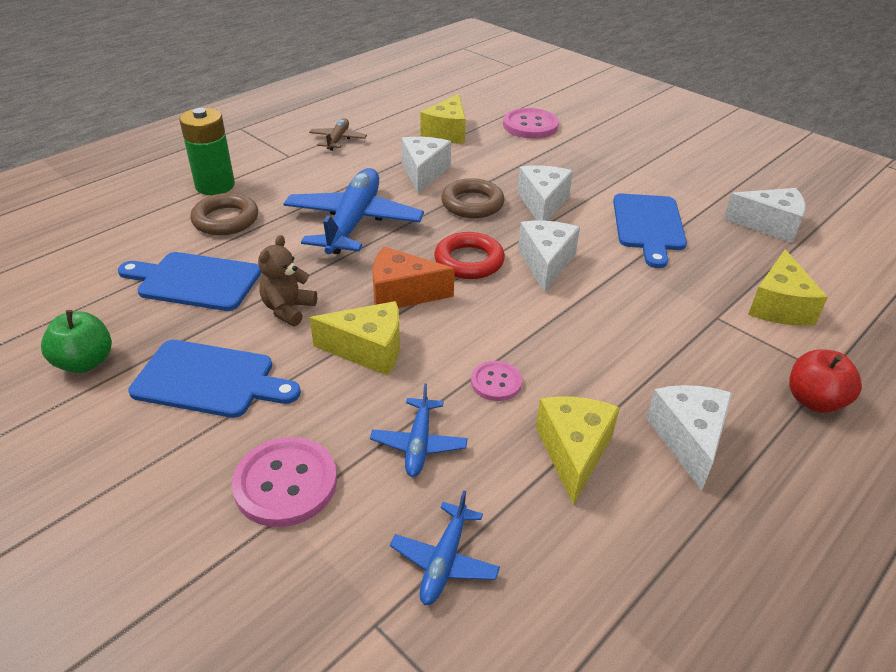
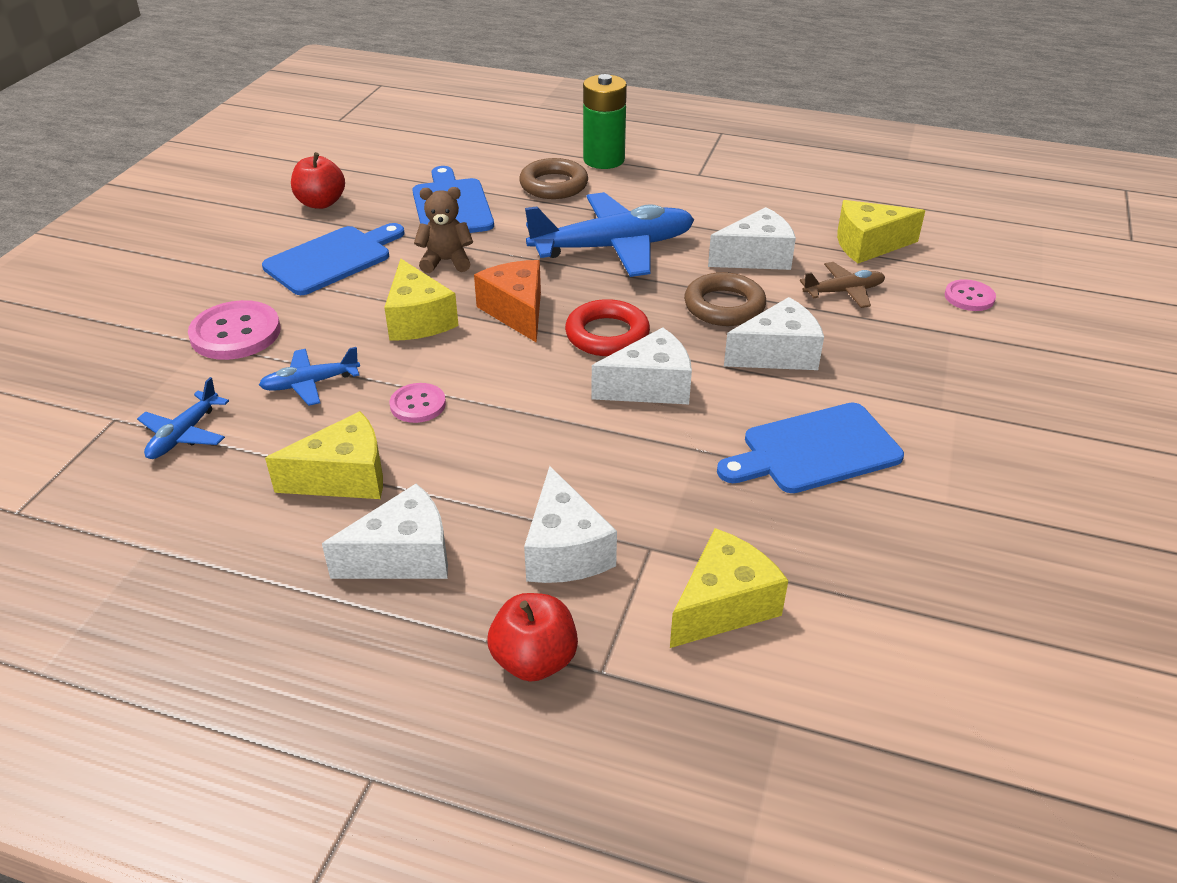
camera: 65 degrees right, 0 degrees up
(85, 362) = (321, 203): green apple -> red apple
(209, 380) = (332, 259): blue cutting board -> blue cutting board turned 120 degrees counterclockwise
(338, 140) = (764, 187): brown plane -> brown plane (844, 292)
(444, 561) = (184, 435): blue plane -> blue plane turned 60 degrees counterclockwise
(530, 125) = (969, 297): pink button -> pink button, size x0.58
(769, 225) = (941, 571): white cheese -> white cheese (565, 550)
(779, 306) = (723, 605): yellow cheese -> yellow cheese turned 150 degrees clockwise

